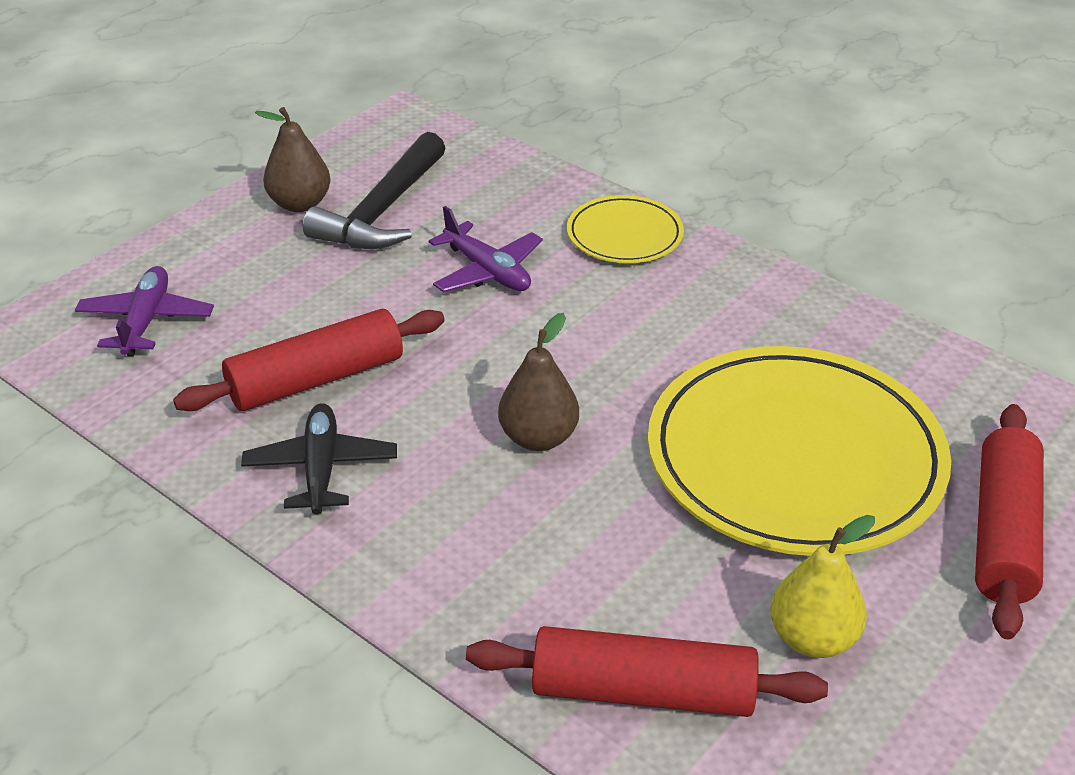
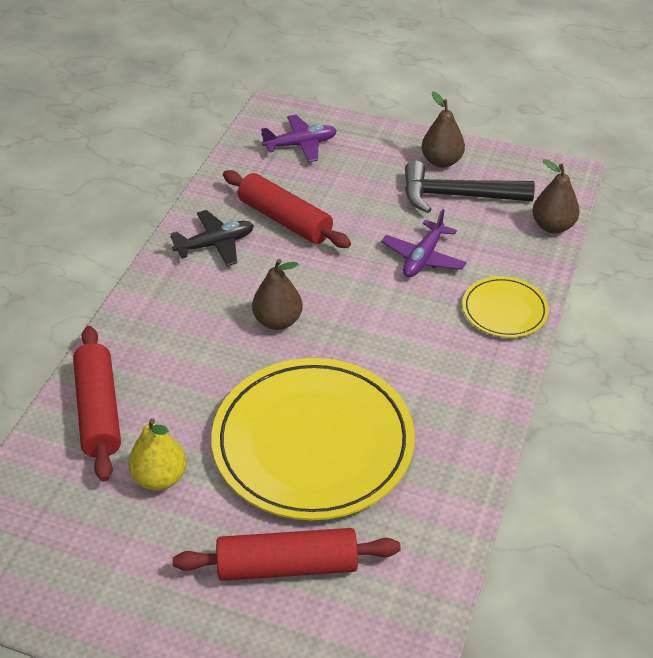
camera: 70 degrees right, 5 degrees up
(494, 157) = (552, 226): none -> brown pear

